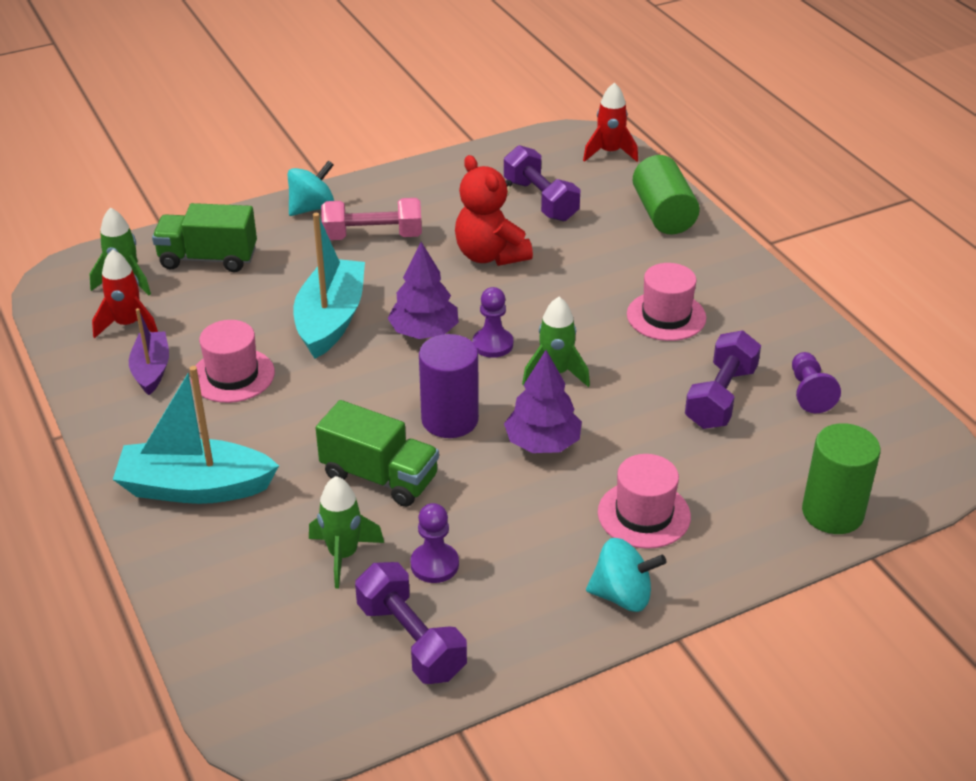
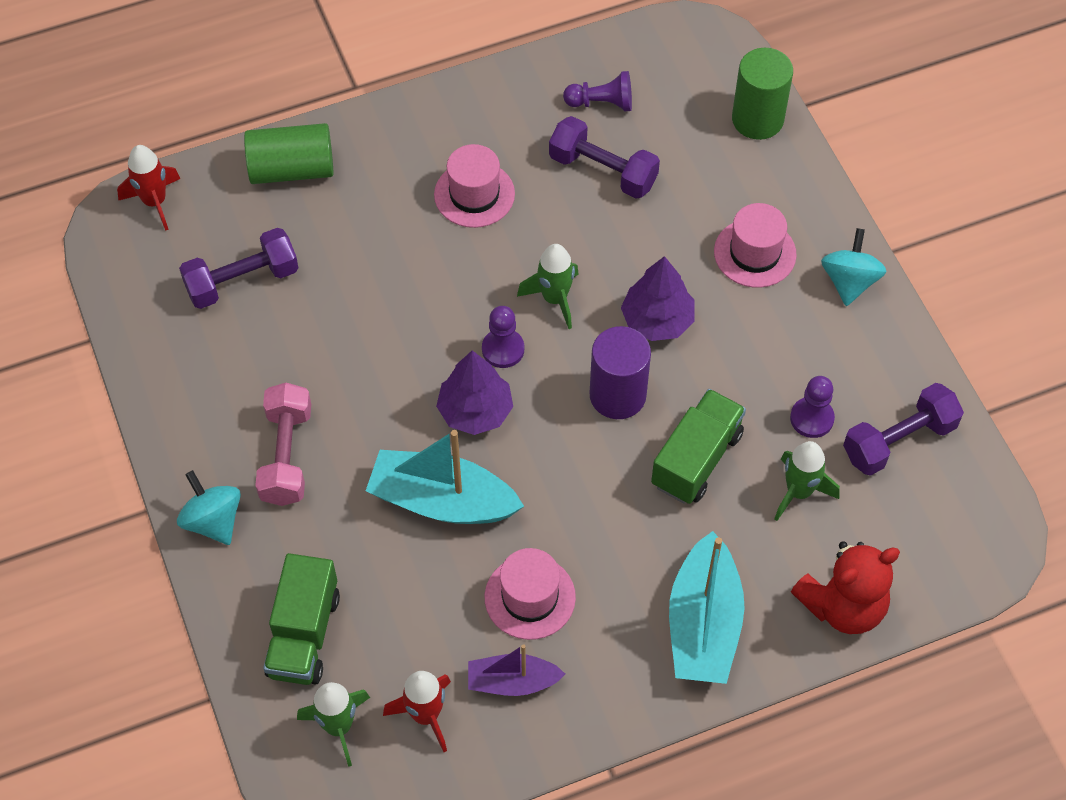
camera: 85 degrees left, 20 degrees up
(490, 255) = (344, 339): red teddy bear -> red teddy bear (842, 605)

